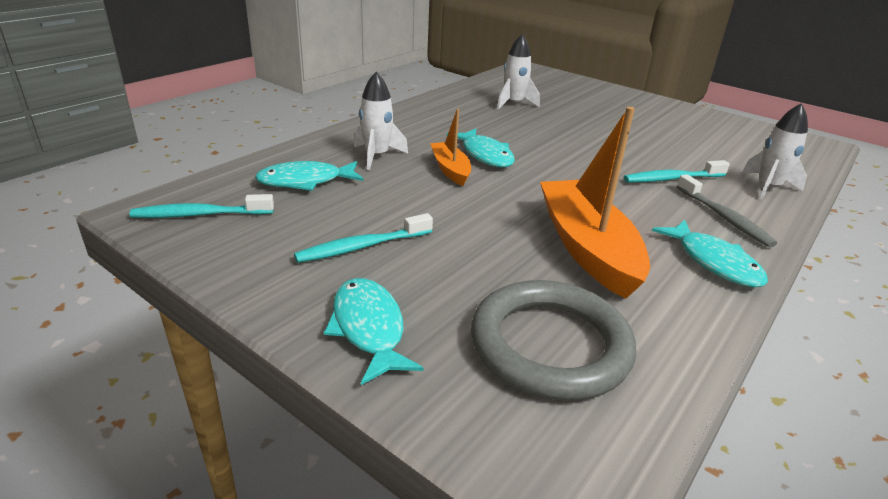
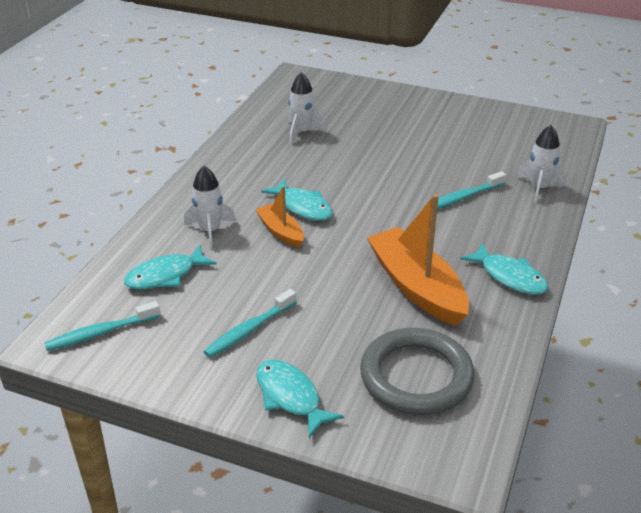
camera: 15 degrees left, 5 degrees up
(724, 218) = (510, 230): grey toothbrush -> none

